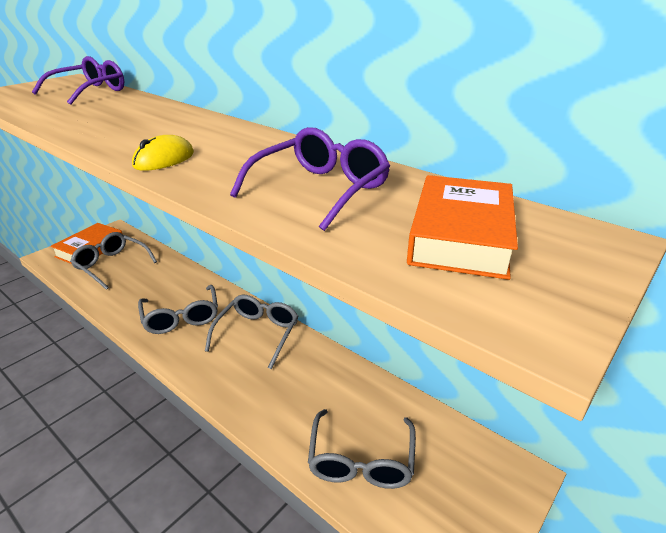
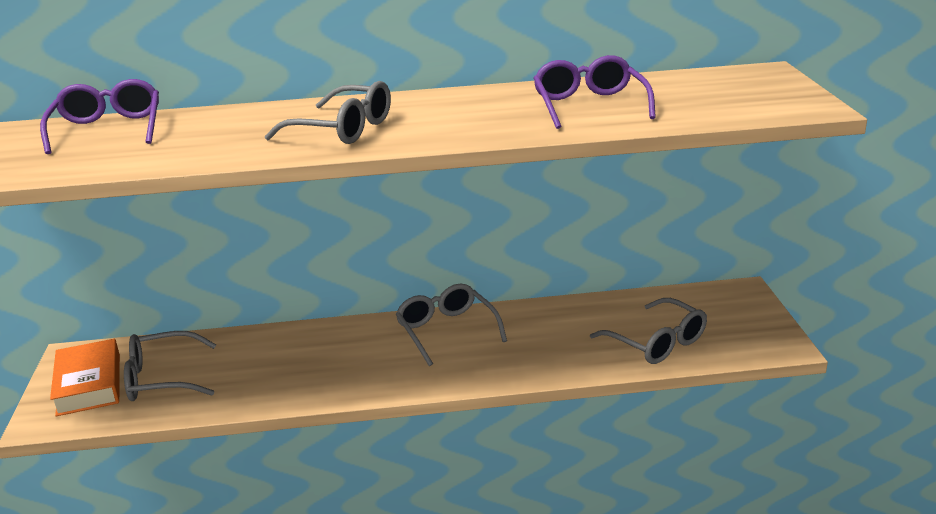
camera: 45 degrees left, 5 degrees down
(164, 159) = (431, 134): yellow mouse -> none
(181, 317) = (351, 363): grey glasses -> grey glasses (343, 129)
(460, 236) = (713, 94): orange book -> none

